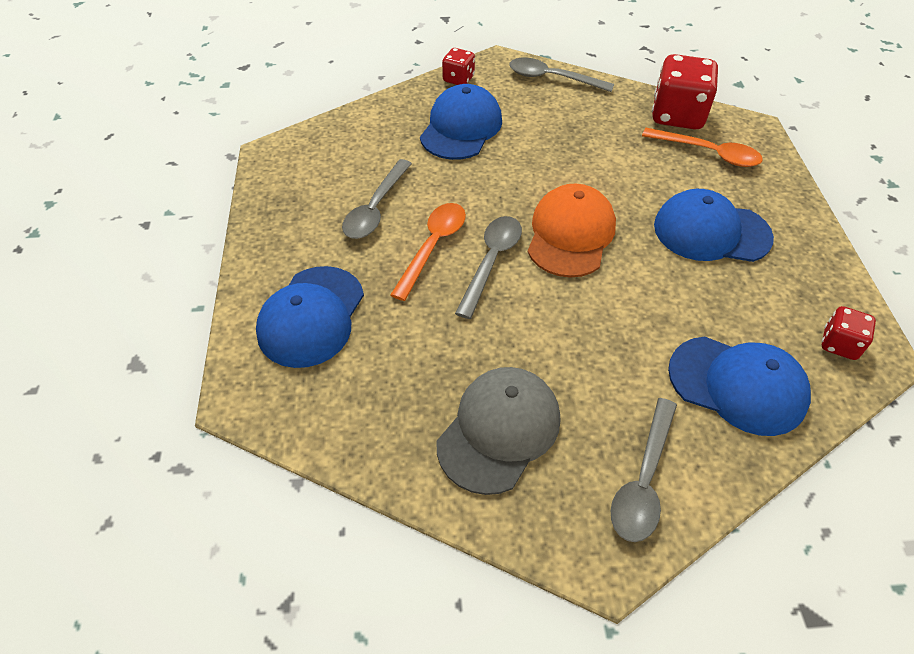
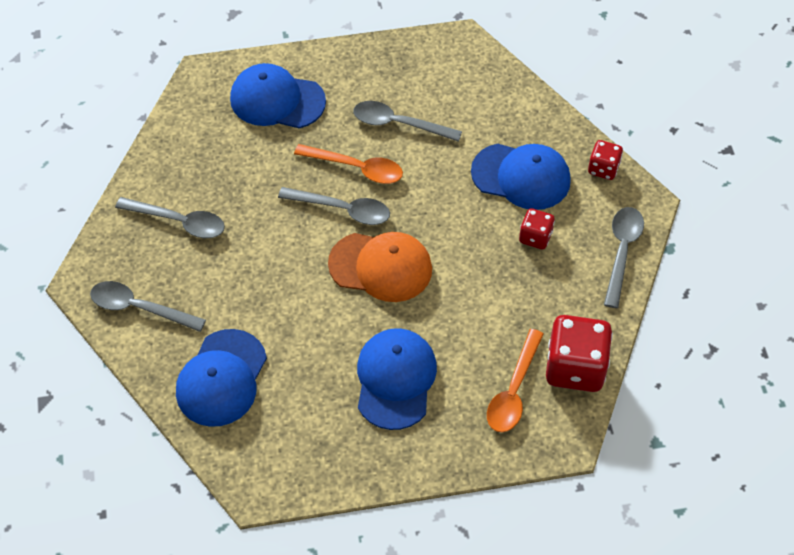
camera: 85 degrees right, 5 degrees up
(499, 430) = (179, 222): grey cap -> grey spoon
(839, 344) = (265, 462): red dice -> red dice (535, 237)

